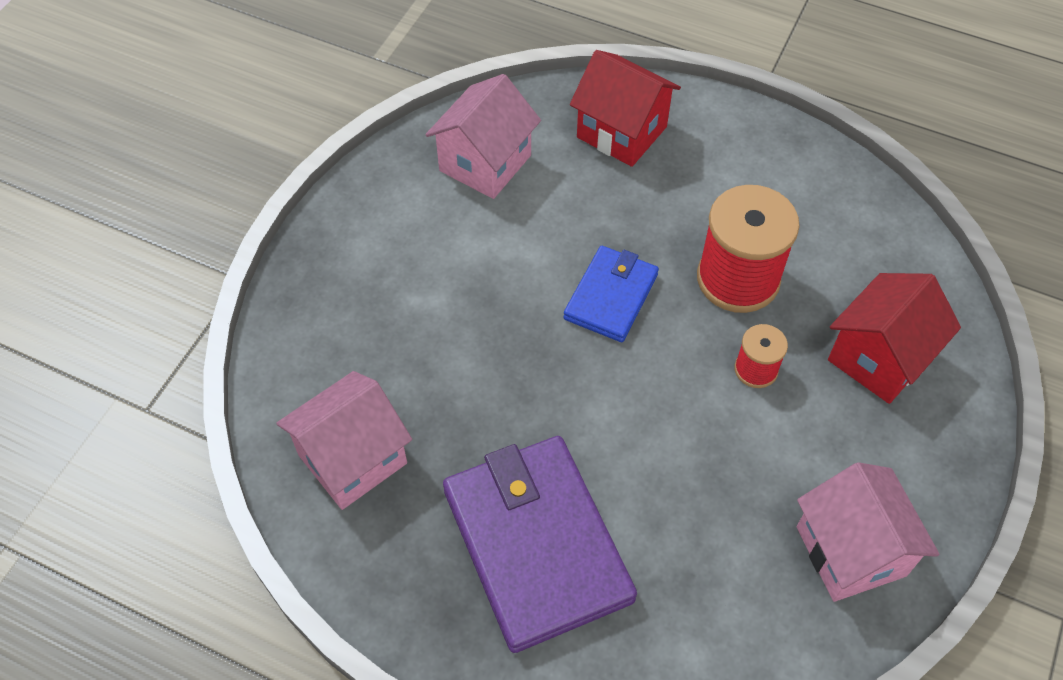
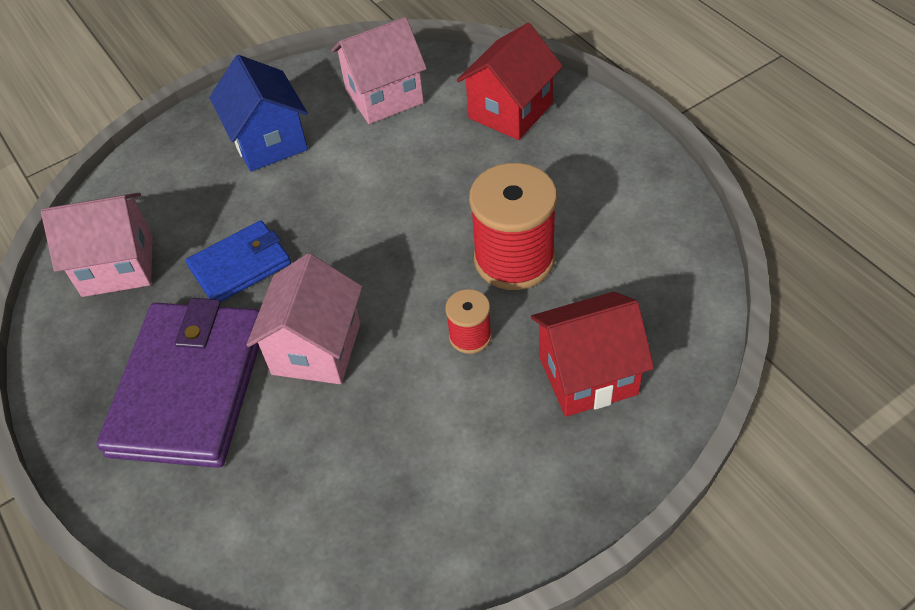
camera: 35 degrees right, 5 degrees down
(403, 258) = (269, 141): none -> blue house
(611, 296) = (398, 230): blue wallet -> blue wallet (240, 265)
(621, 132) = (510, 111): red house -> red house turned 60 degrees clockwise
(850, 551) = (430, 520): pink house -> pink house (316, 348)

